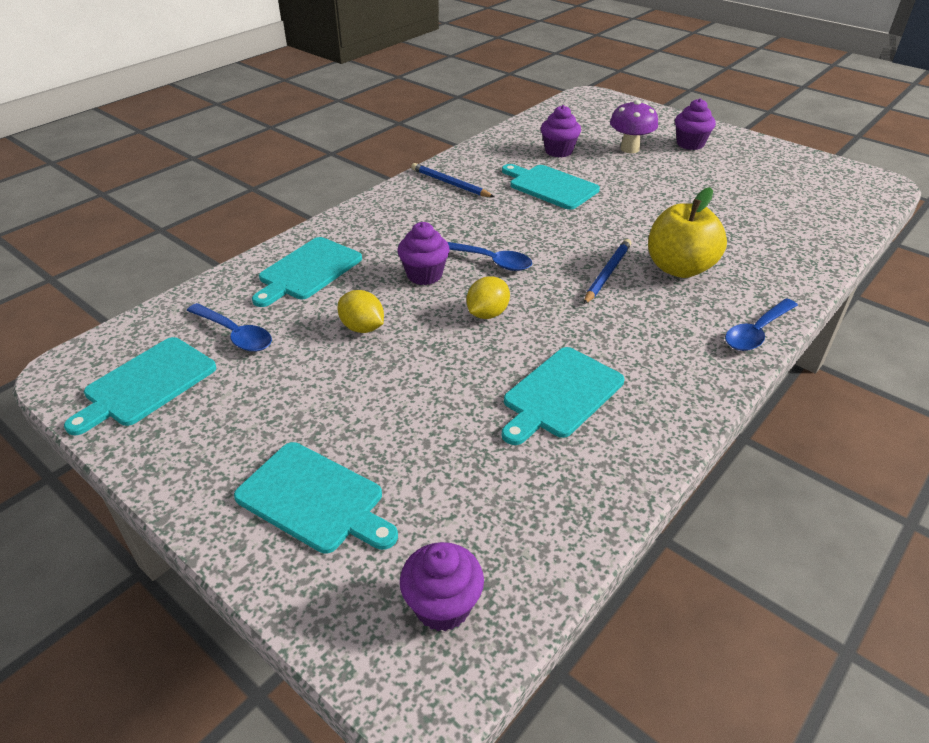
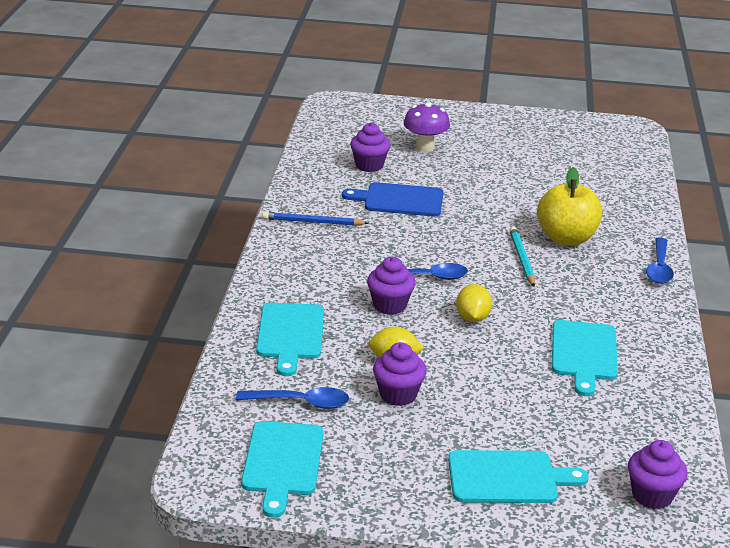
camera: 35 degrees left, 10 degrees down
(550, 186) = (399, 200): turquoise cutting board -> blue cutting board
(607, 273) = (522, 259): blue pencil -> turquoise pencil
(690, 144) = (467, 130): purple cupcake -> purple cupcake (398, 395)

